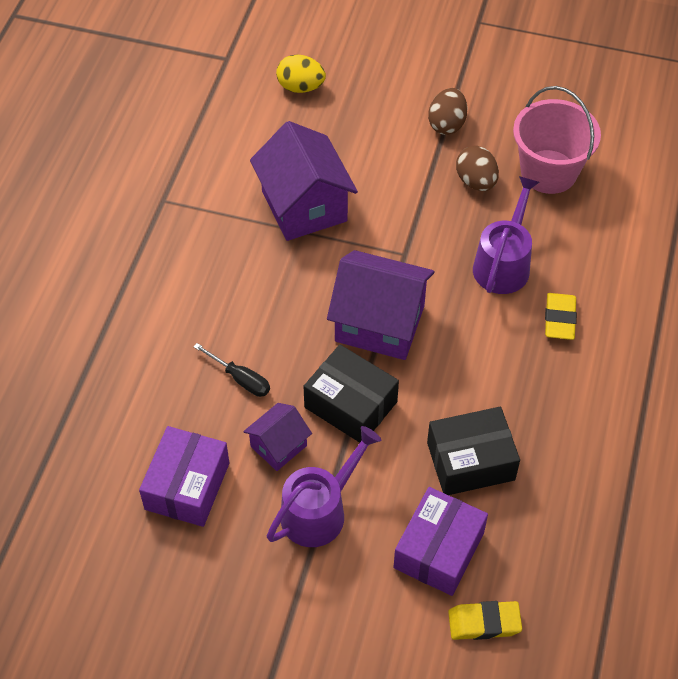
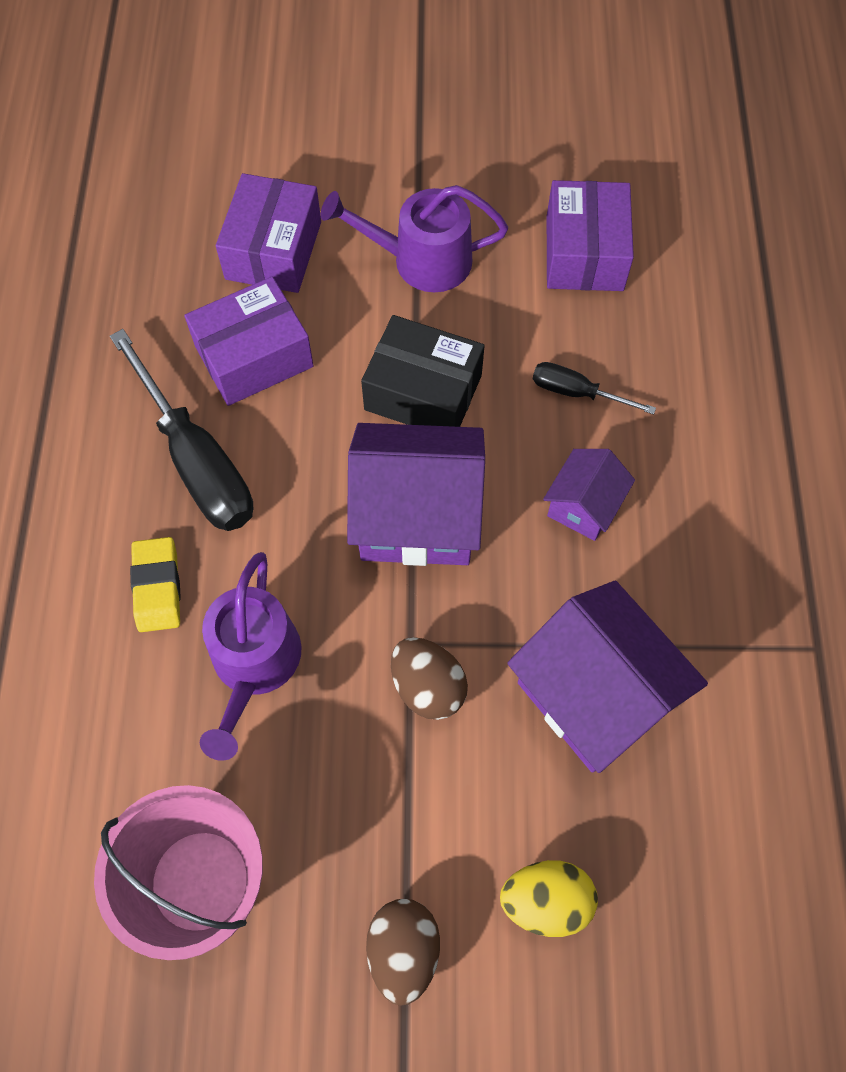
camera: 165 degrees right, 10 degrees up
(278, 446) = (495, 321): purple house -> purple house (583, 506)
(300, 87) = (700, 973): yellow egg -> yellow egg (545, 901)
(319, 511) = (422, 260): purple watering can -> purple watering can turned 60 degrees clockwise
(470, 461) = (254, 356): black box -> purple box
(476, 181) = (325, 823): brown egg -> brown egg (428, 687)
(484, 623) = (210, 192): yellow eraser -> none
(524, 393) = (197, 460): none -> black screwdriver

